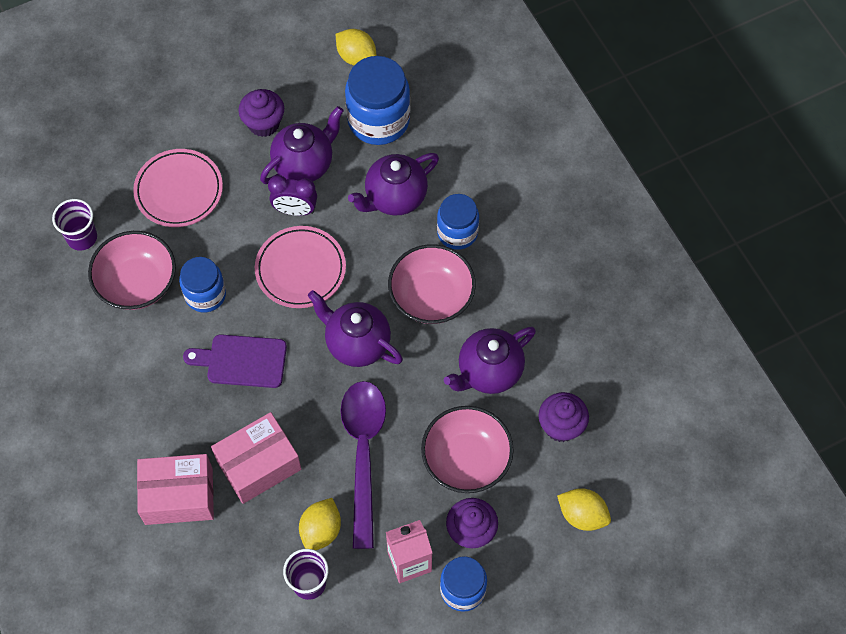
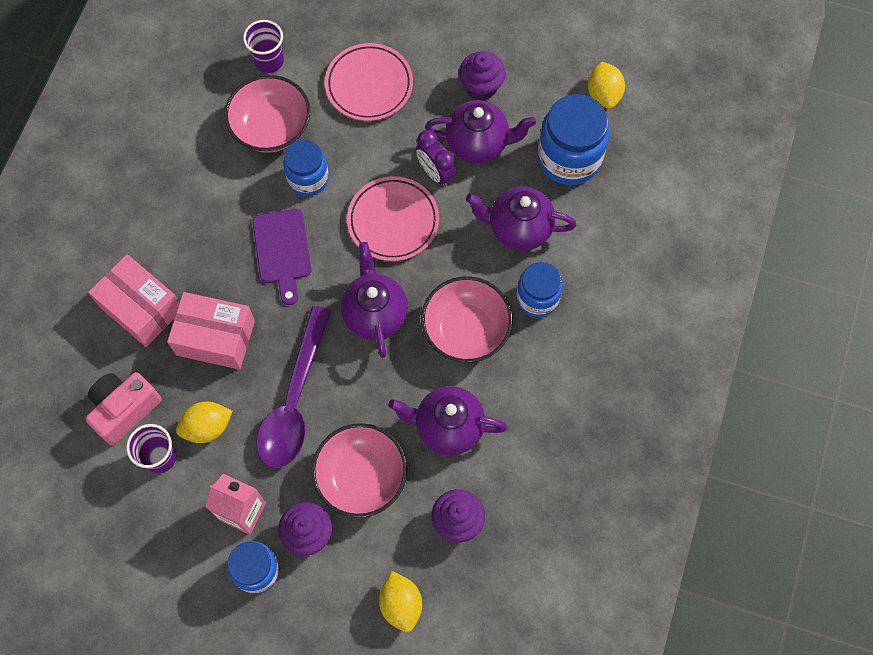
camera: 45 degrees right, 5 degrees up
(242, 361) = (282, 251): purple cutting board -> purple cutting board turned 150 degrees counterclockwise
(246, 576) = (124, 409): none -> pink camera
(363, 453) = (294, 400): purple spoon -> purple spoon turned 150 degrees clockwise

